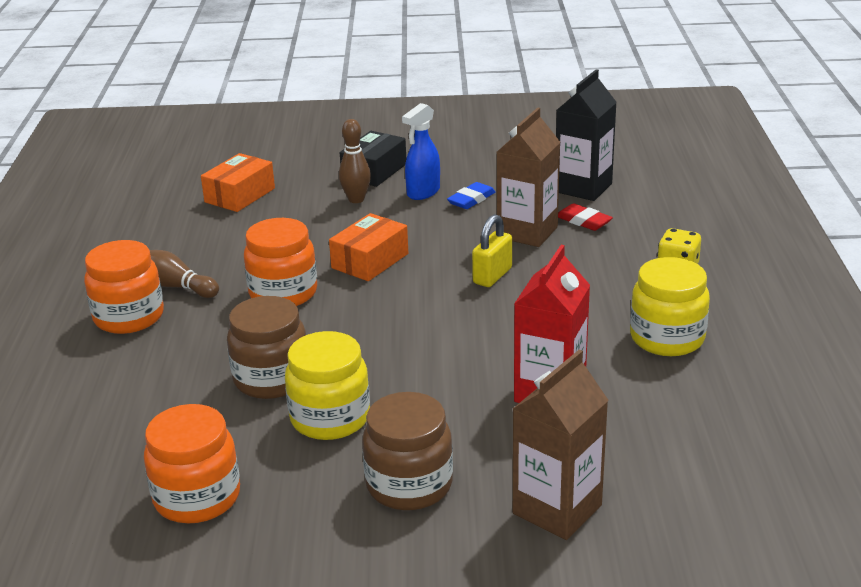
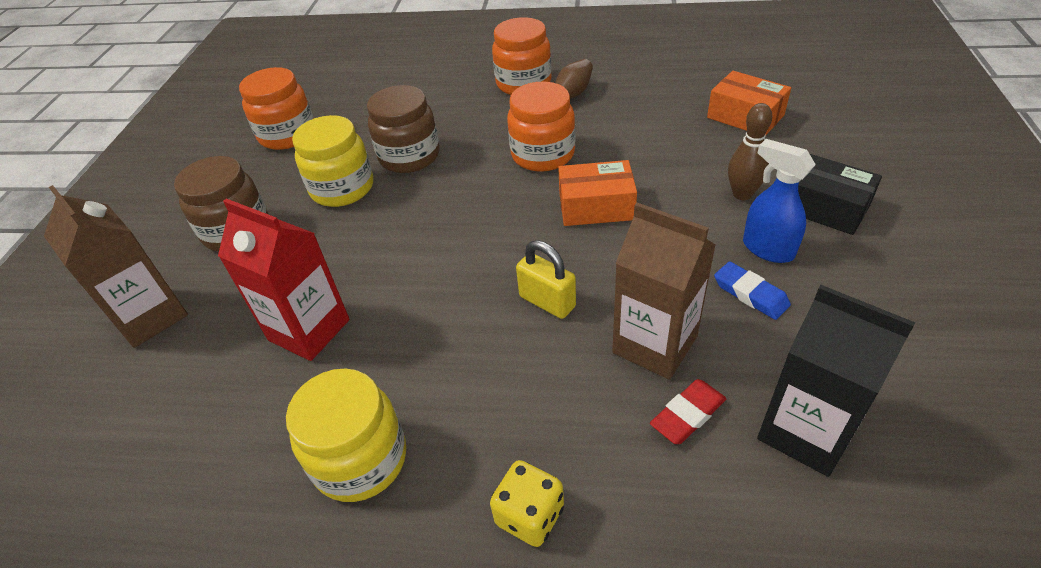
camera: 100 degrees right, 15 degrees up
(370, 261) = (596, 206): orange box -> orange box turned 45 degrees counterclockwise

